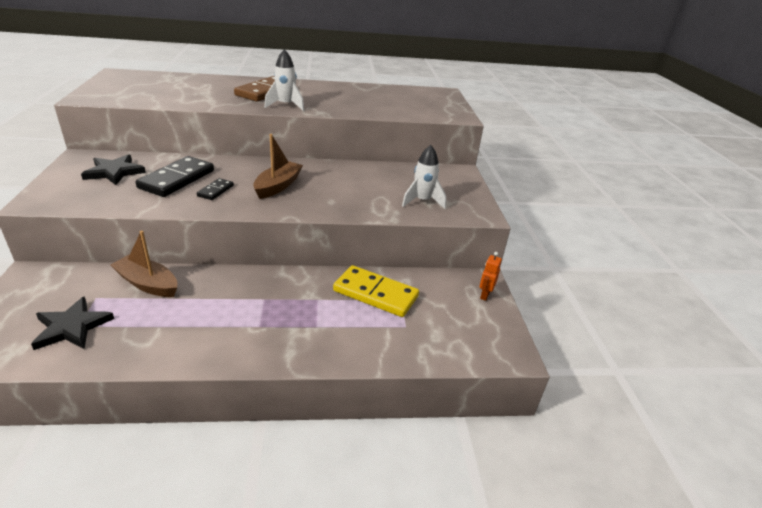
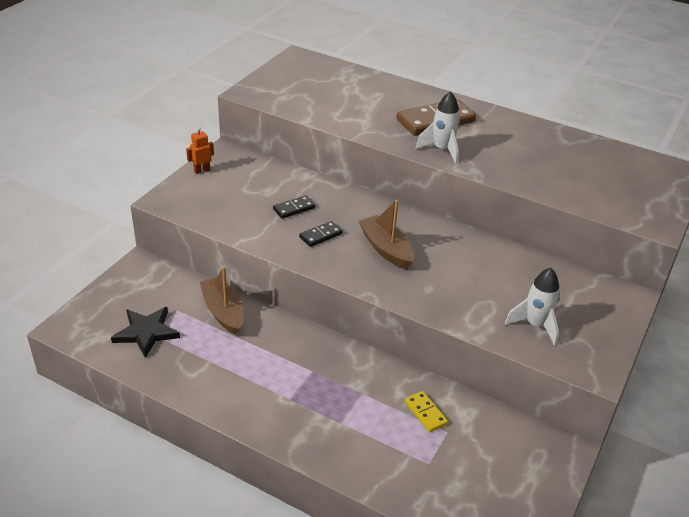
camera: 35 degrees right, 5 degrees up
(114, 172) = (244, 182): black star -> none
(177, 179) = (294, 209): black domino -> black domino, size x0.50
(278, 186) = (386, 249): brown boat -> brown boat turned 90 degrees counterclockwise
(375, 294) = (425, 413): yellow domino -> yellow domino, size x0.50
(484, 295) = (550, 469): orange robot -> orange robot (202, 170)

